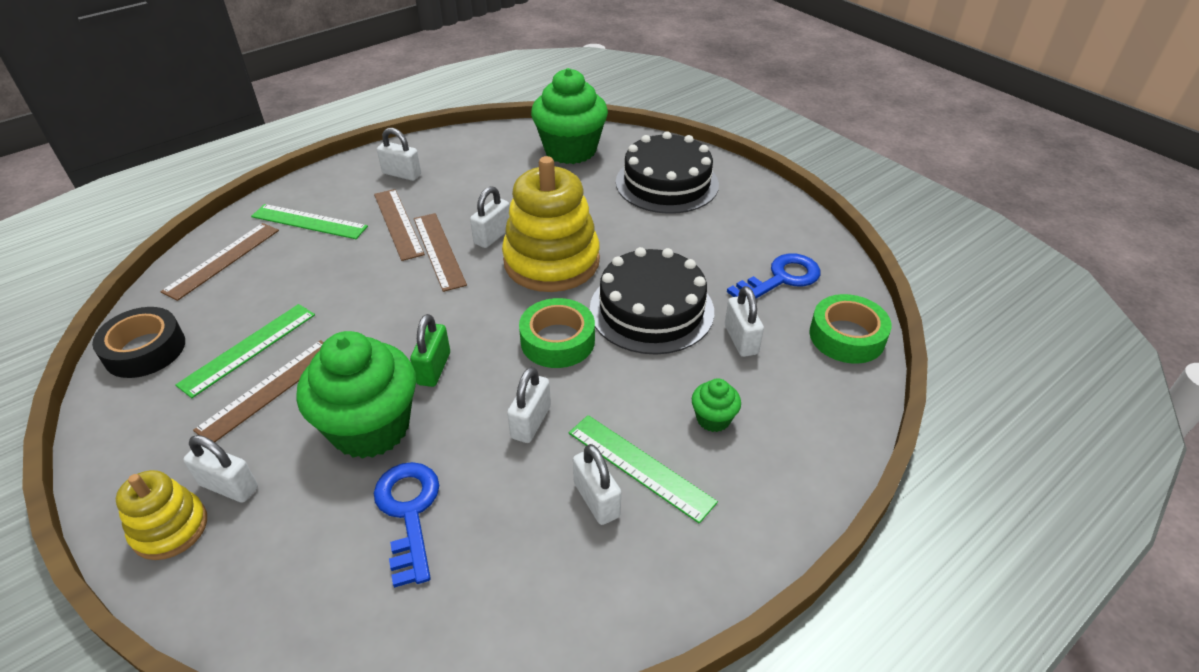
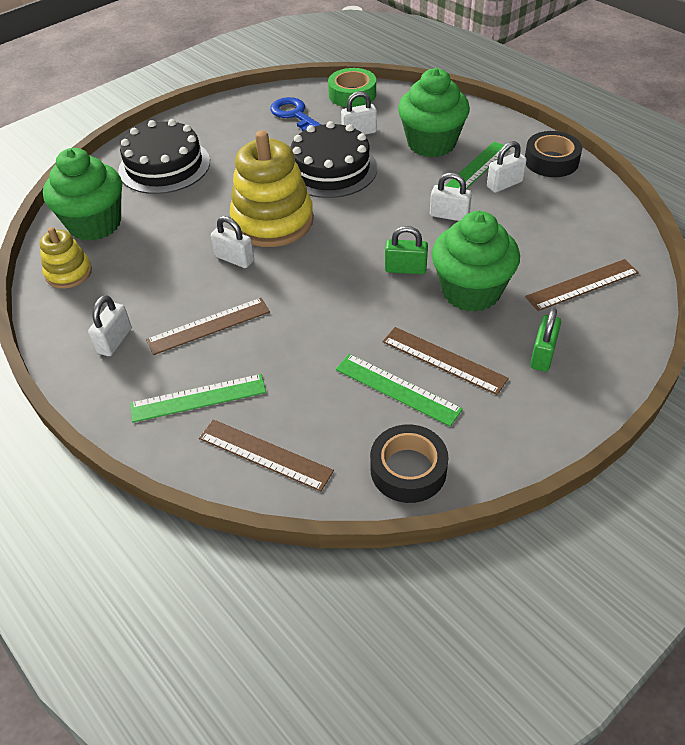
camera: 90 degrees left, 5 degrees up
(170, 528) = (587, 376): yellow stacking toy -> yellow stacking toy (69, 273)
(229, 486) = (542, 355): white padlock -> green padlock
(309, 221) = (198, 398): green ruler -> green ruler turned 60 degrees clockwise
(409, 513) = (537, 259): blue key -> none
(439, 251) = (255, 290): brown ruler -> brown ruler (582, 285)
(557, 341) = (368, 210): green tape -> none
(658, 582) = (551, 161): none -> black tape
(713, 419) = (431, 143): green cupcake -> green cupcake, size x2.25

